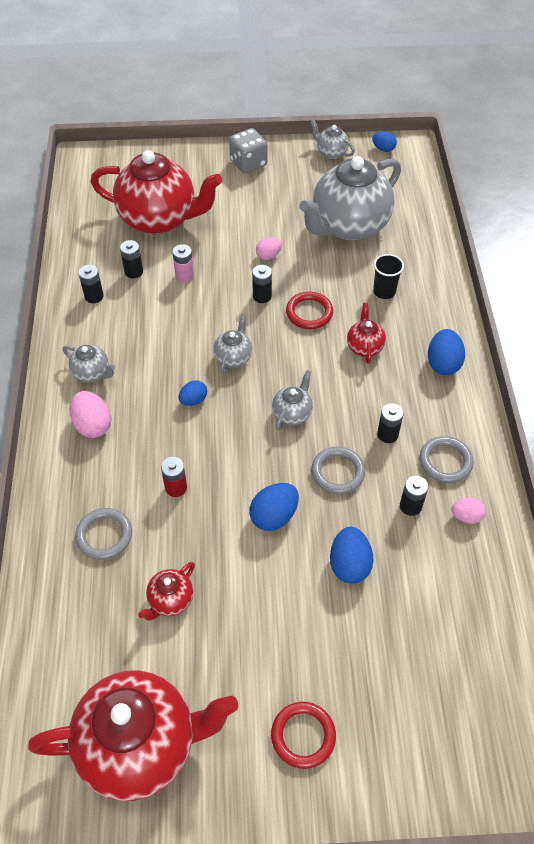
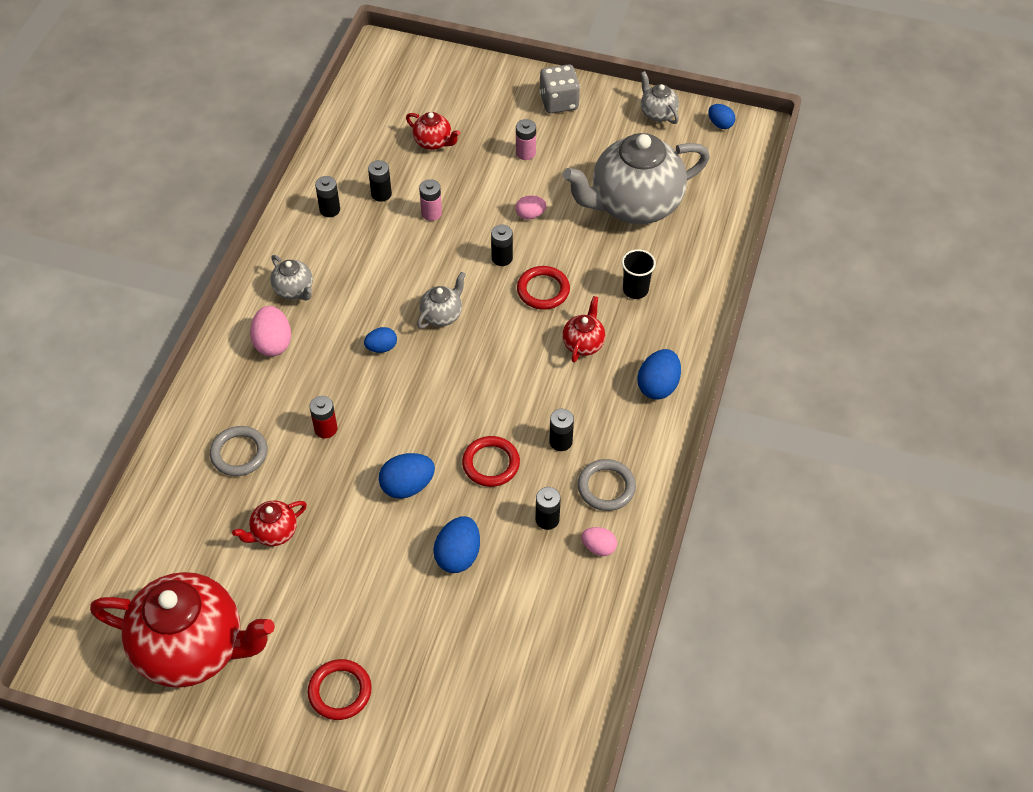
camera: 20 degrees right, 0 degrees up
(159, 219) = (433, 142): red teapot -> red teapot, size x0.43
(240, 208) = (525, 153): none -> pink battery
(292, 413) = (474, 391): grey teapot -> none
(338, 472) = (491, 463): grey ring -> red ring

